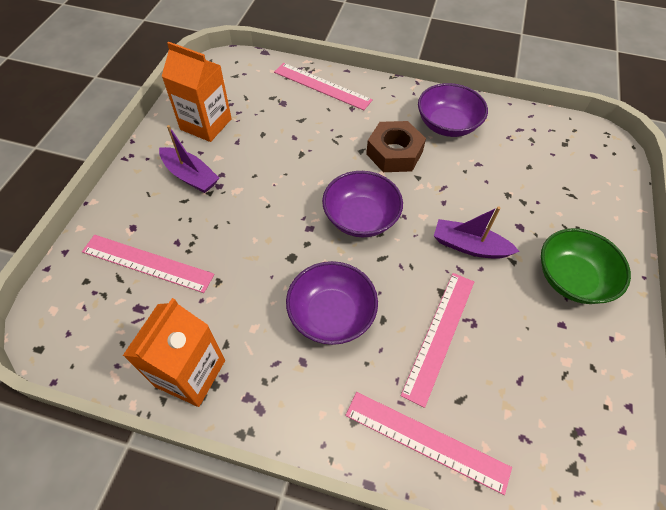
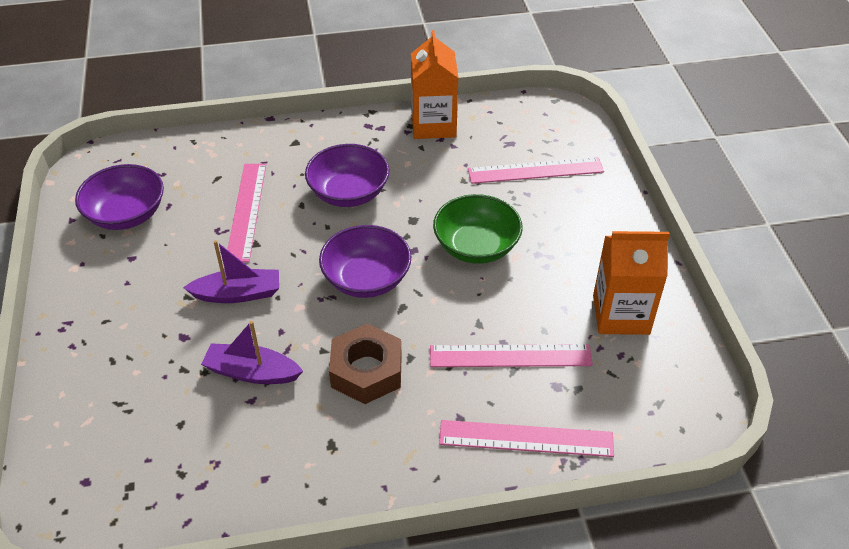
camera: 155 degrees right, 10 degrees down
(190, 176) = (575, 251): purple boat -> purple boat (252, 372)
(426, 441) = (237, 149): pink ruler -> pink ruler (510, 356)
(447, 125) = (312, 447): purple bowl -> purple bowl (126, 214)
(572, 278) = (121, 302): green bowl -> green bowl (476, 246)

